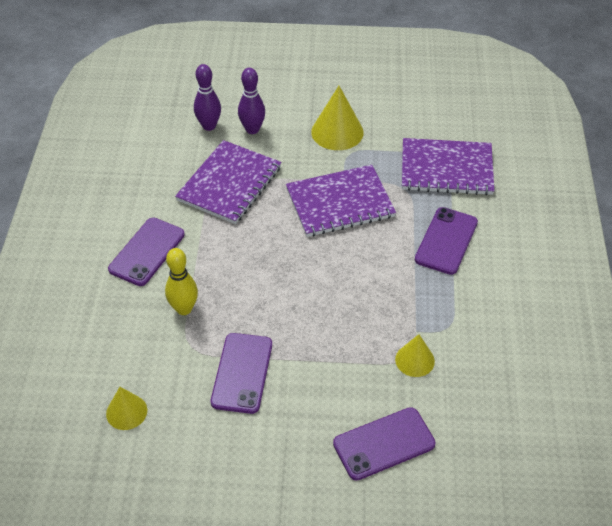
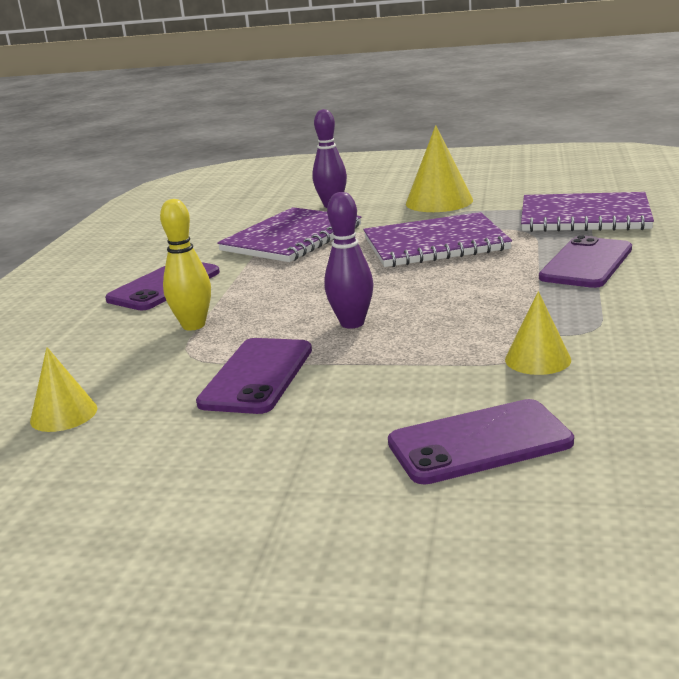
camera: 10 degrees right, 25 degrees down
(209, 126) = (280, 206): purple bowling pin -> purple bowling pin (352, 323)

